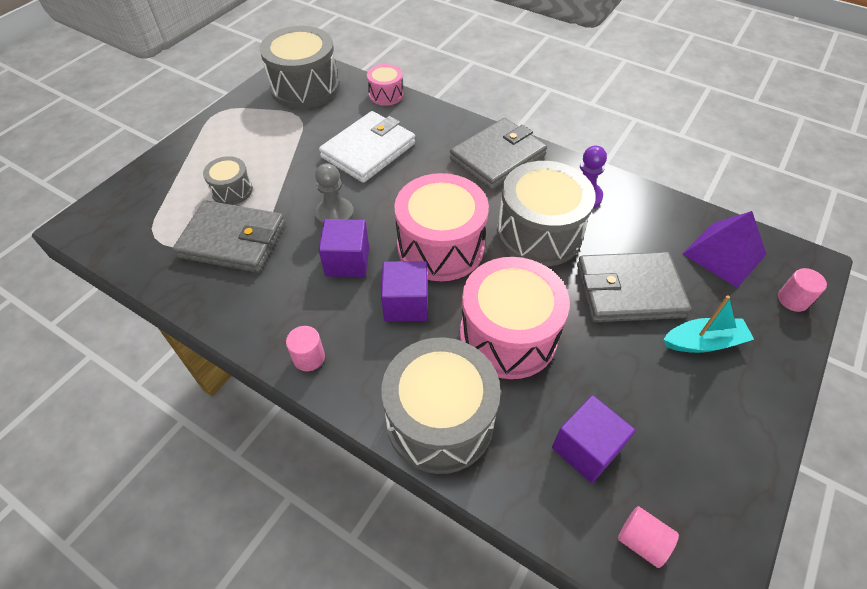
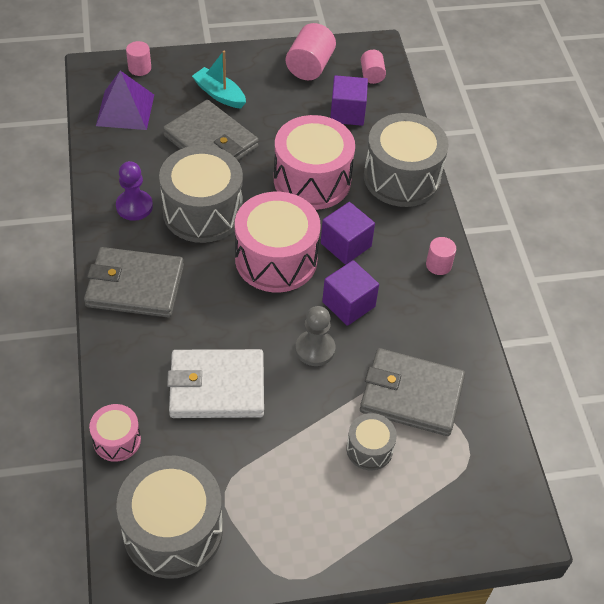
camera: 135 degrees left, 0 degrees up
(233, 240) = (411, 395): grey wallet -> grey wallet turned 45 degrees counterclockwise
(705, 473) = (310, 66): none -> pink cylinder

